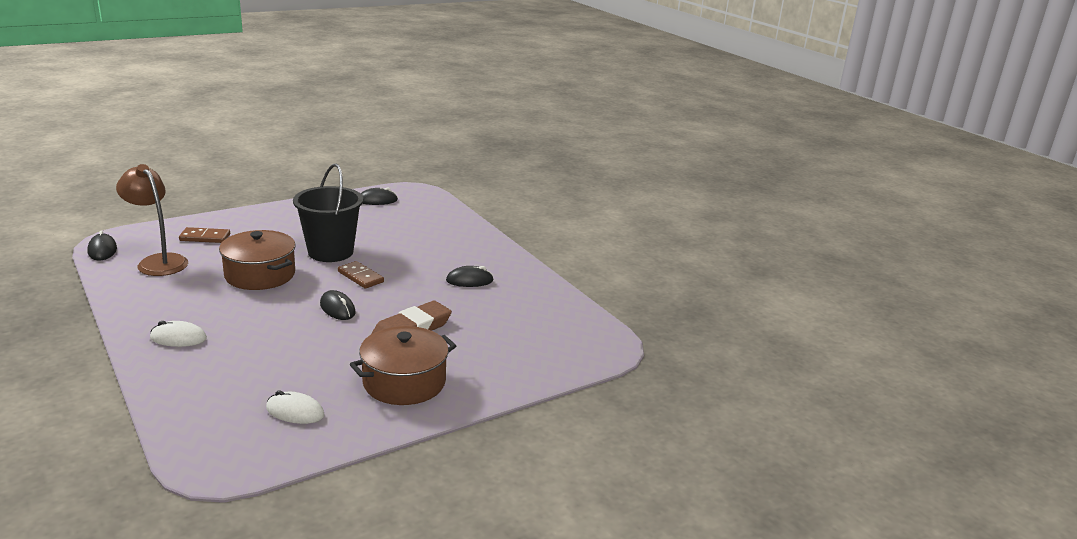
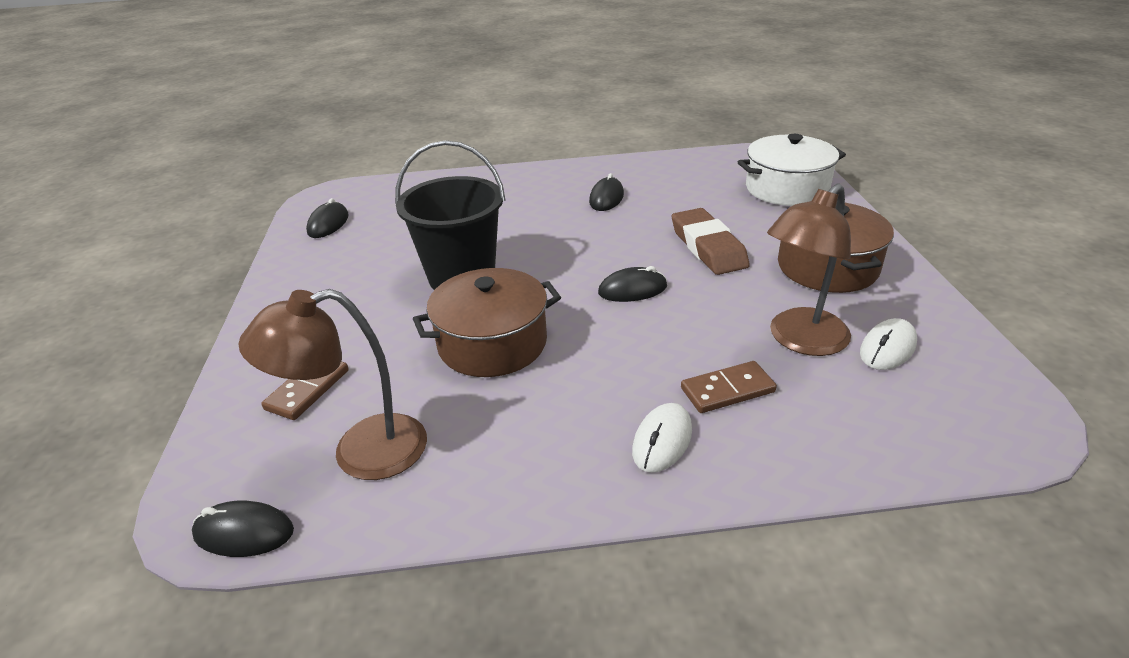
camera: 60 degrees left, 10 degrees up
(294, 376) = (800, 340): none -> brown lamp
(360, 277) = (553, 263): brown domino -> brown domino (727, 390)
(539, 355) = (786, 189): none -> white pot

